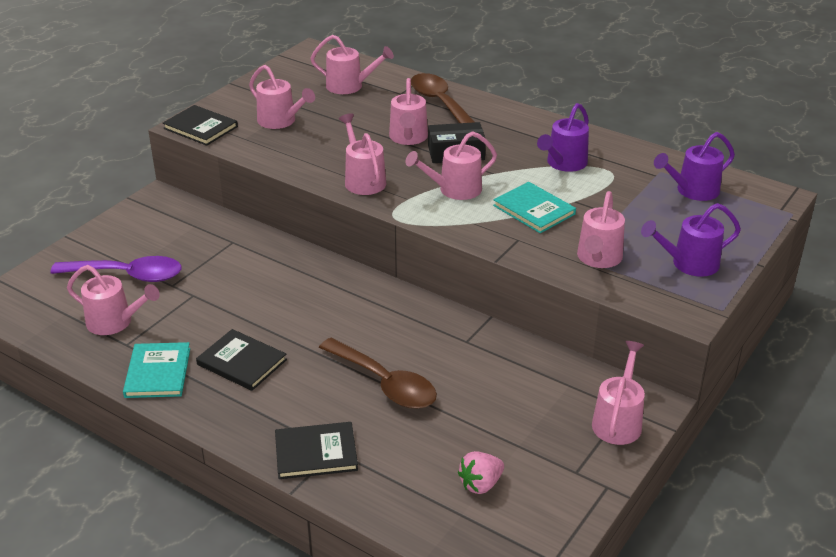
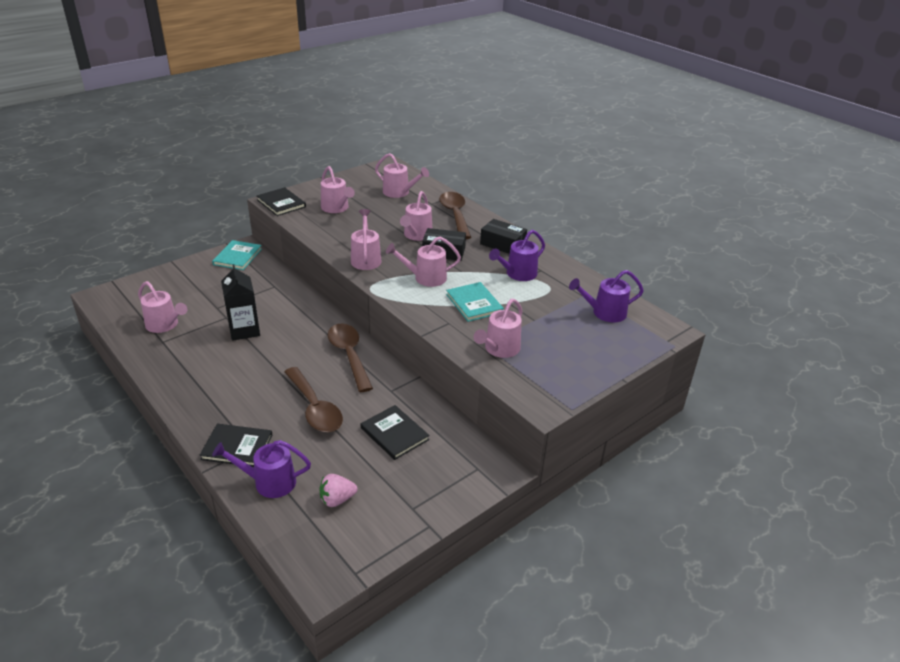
camera: 15 degrees right, 0 degrees up
(128, 275) = (193, 295): purple spoon -> none
(158, 372) = (170, 365): turquoise book -> turquoise book (237, 257)
(229, 306) = (244, 330): none -> black carton
(242, 362) = (228, 371): black book -> black book (394, 434)
(387, 309) = (349, 355): none -> brown spoon
(522, 130) = (502, 244): none -> black box
(618, 420) = (467, 477): pink watering can -> none
(689, 264) = (567, 368): purple watering can -> purple watering can (268, 482)

